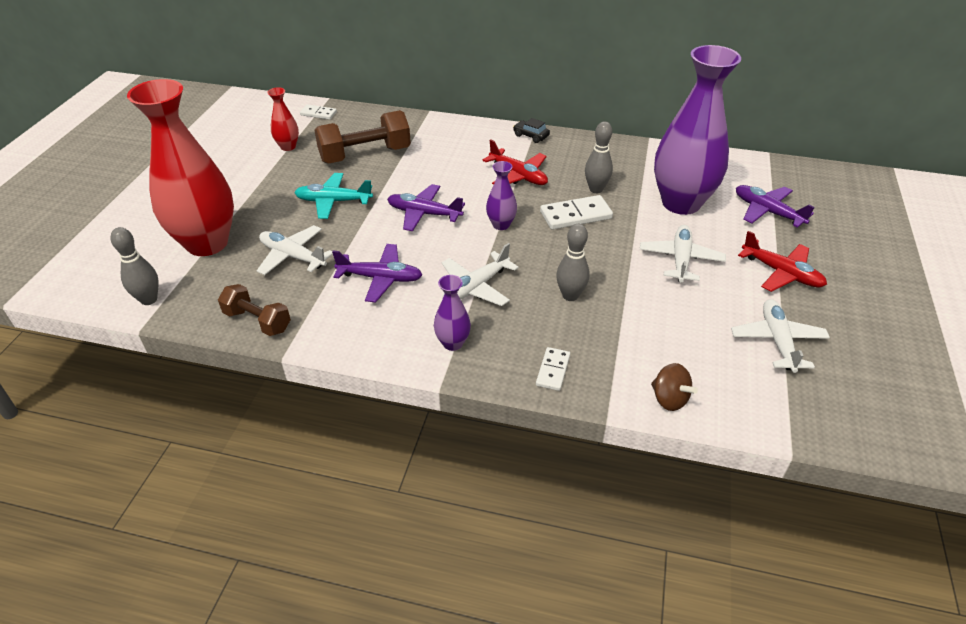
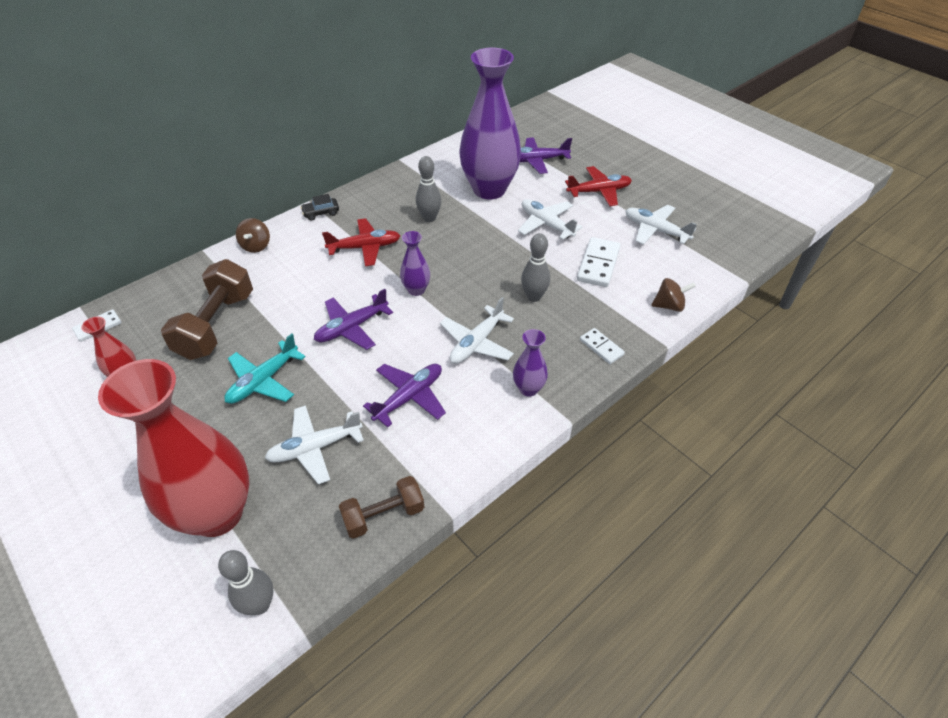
camera: 55 degrees left, 5 degrees up
(459, 128) = (256, 246): none -> brown spinning top
(475, 287) = (476, 343): white plane -> white plane turned 45 degrees clockwise
(576, 215) = (448, 245): white domino -> white domino (598, 264)

